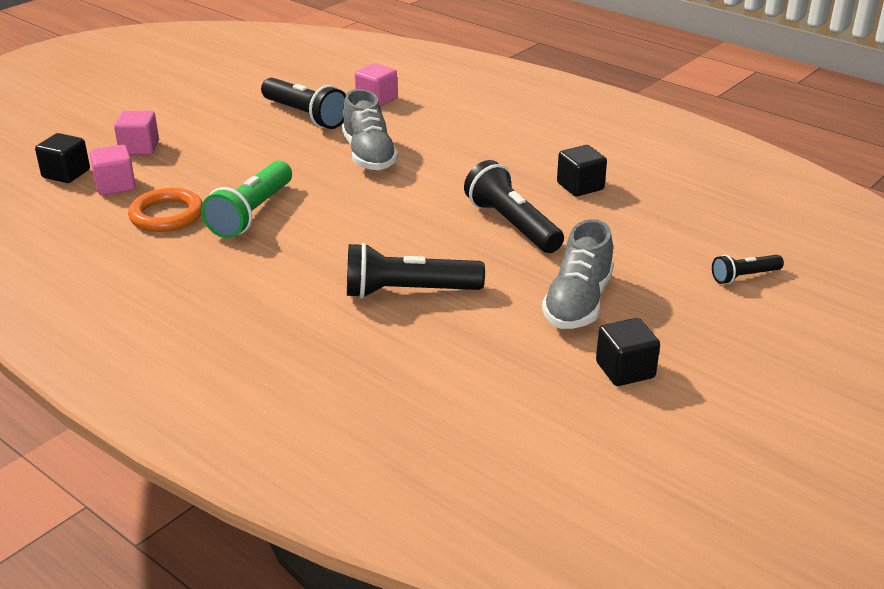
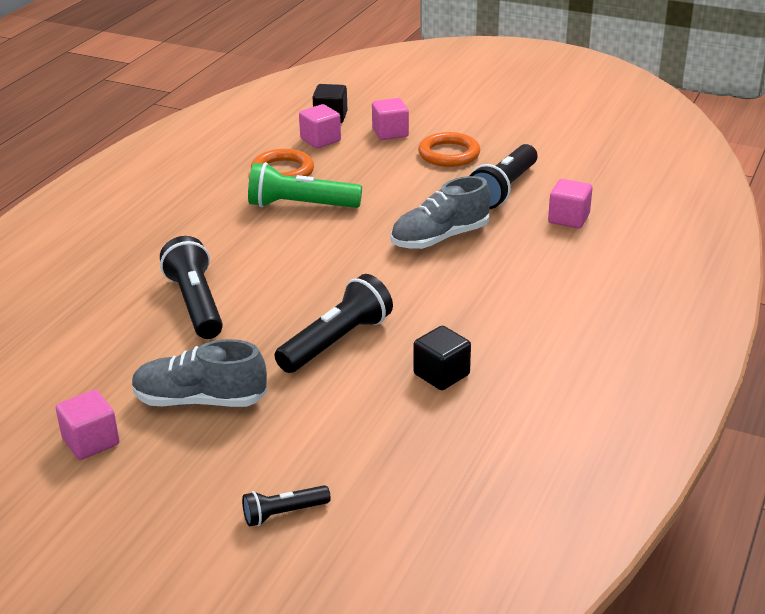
camera: 75 degrees right, 0 degrees up
(215, 127) = (449, 154): none -> orange ring
(625, 370) = (91, 442): black cube -> pink cube
(744, 276) = (283, 513): black flashlight -> black flashlight turned 75 degrees counterclockwise

